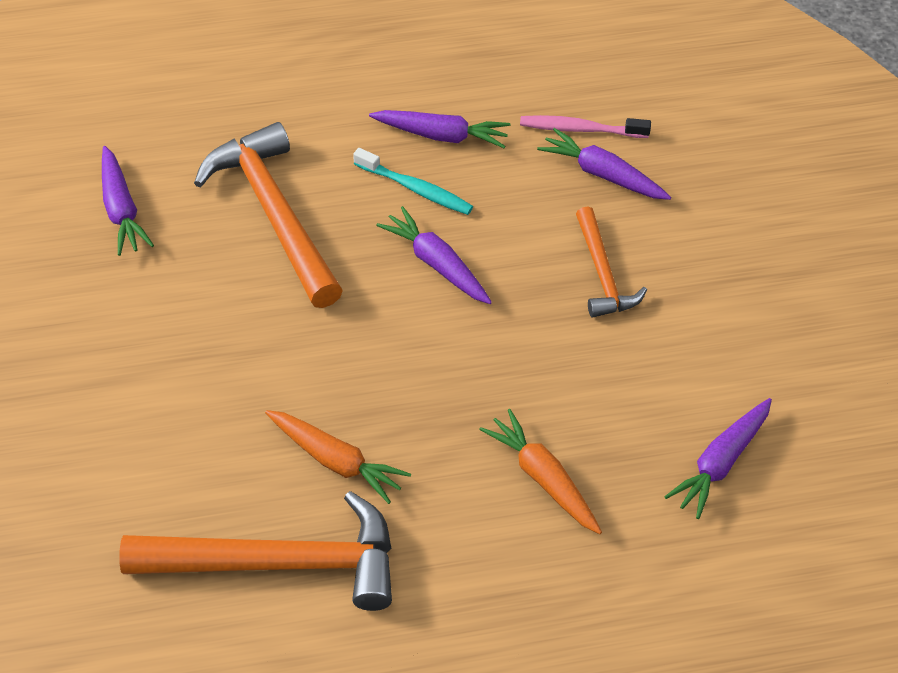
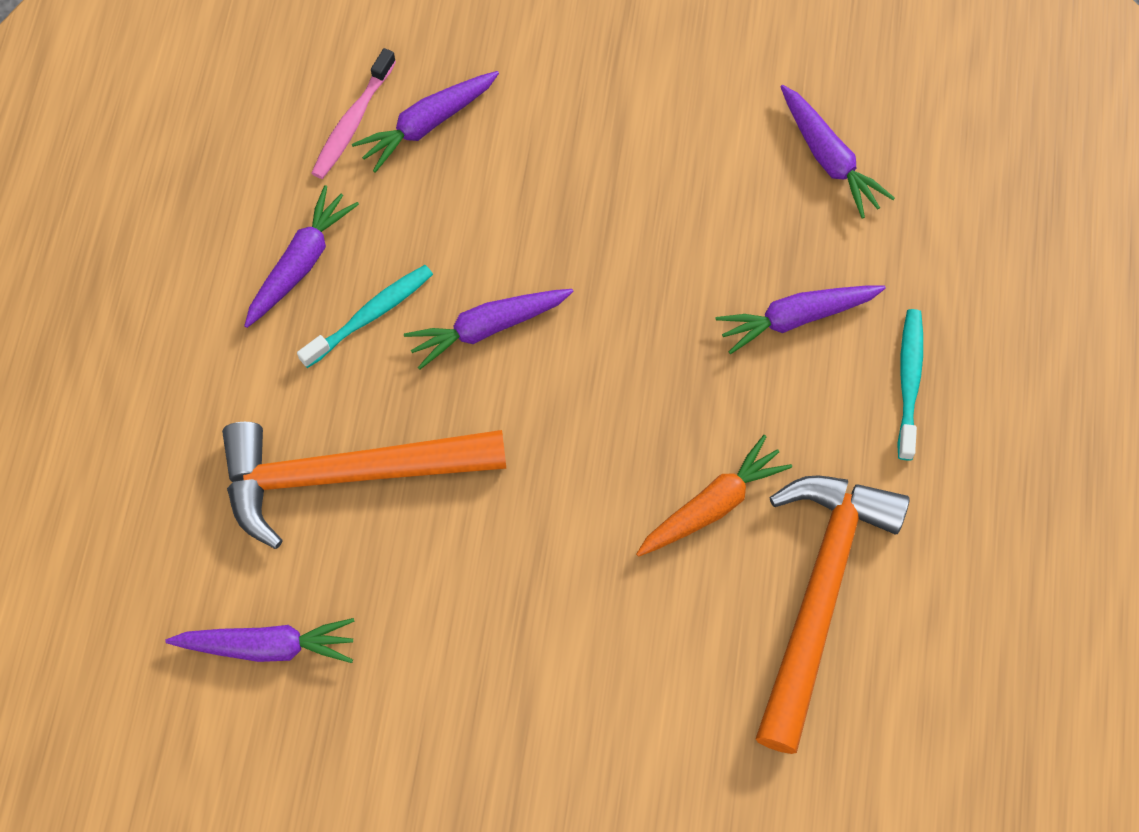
camera: 70 degrees left, 15 degrees up
(518, 585) = (909, 381): none -> turquoise toothbrush
(543, 479) = (797, 318): orange carrot -> purple carrot
(602, 274) = (563, 174): orange hammer -> none

